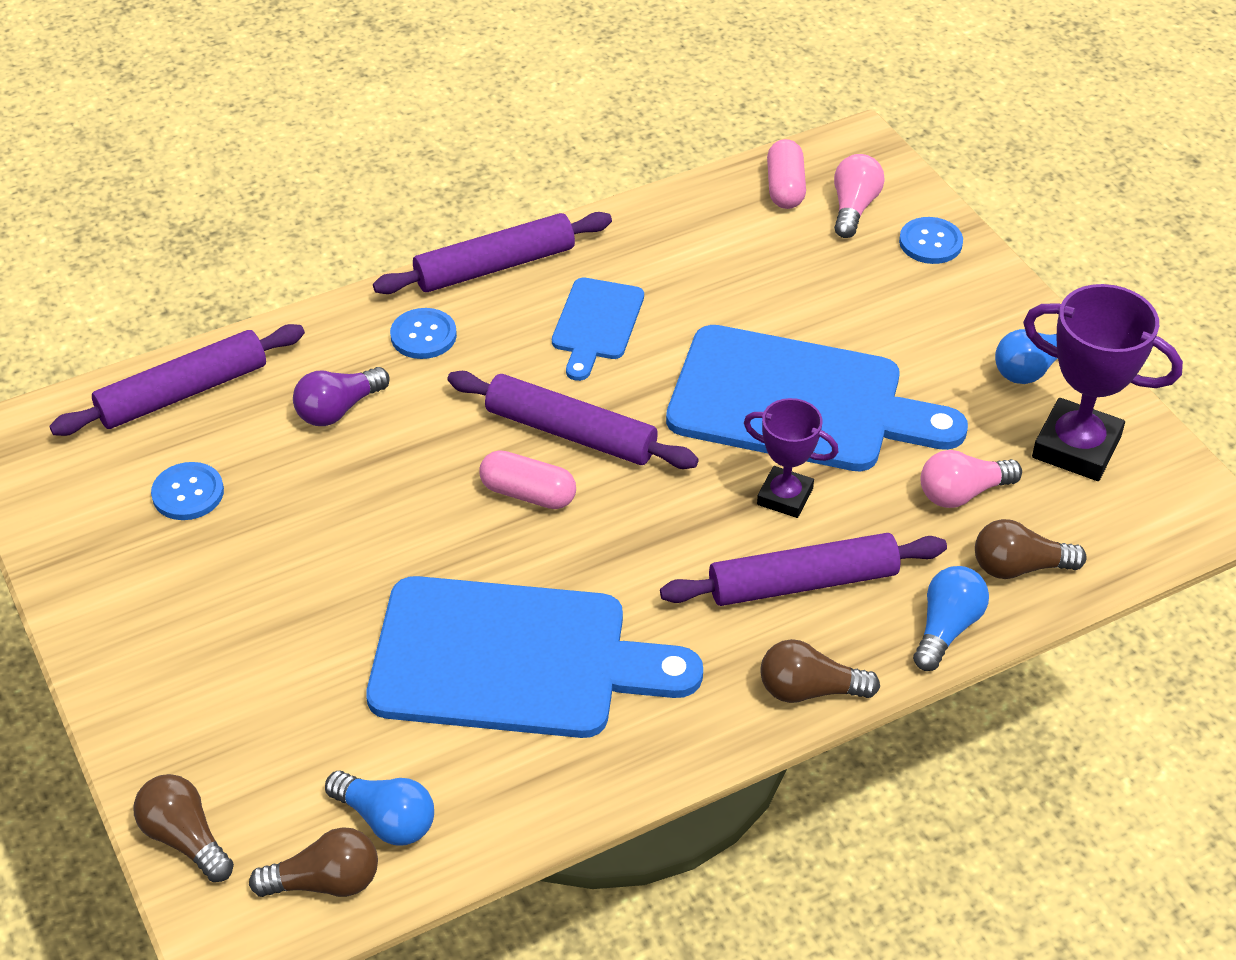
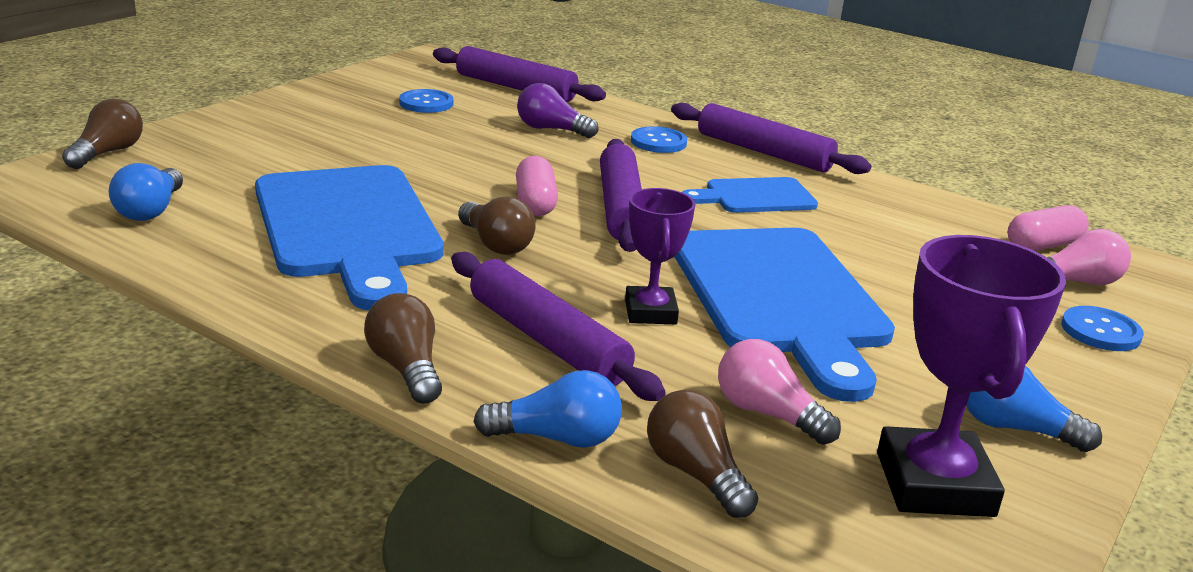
camera: 60 degrees right, 20 degrees down
(325, 882) = (80, 201): brown light bulb -> brown light bulb (496, 244)

